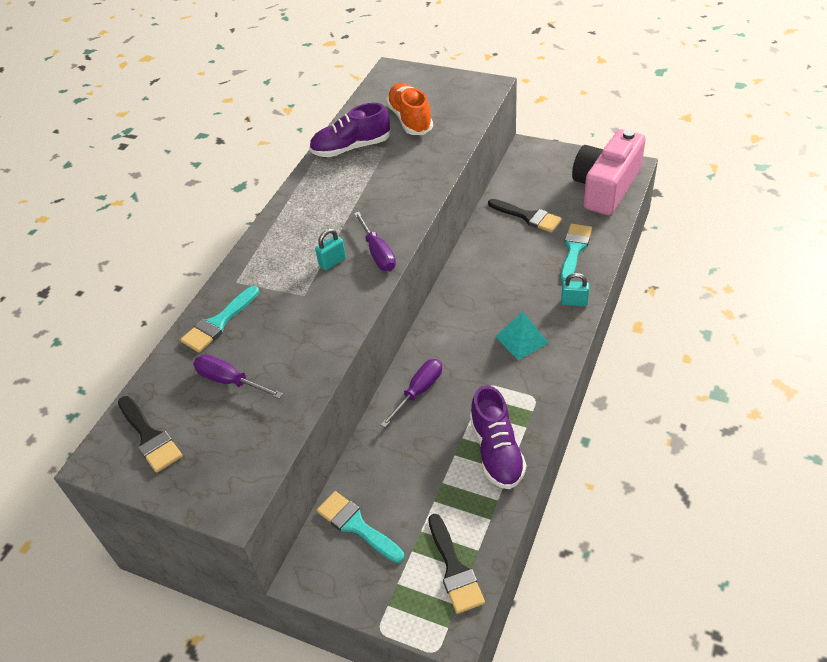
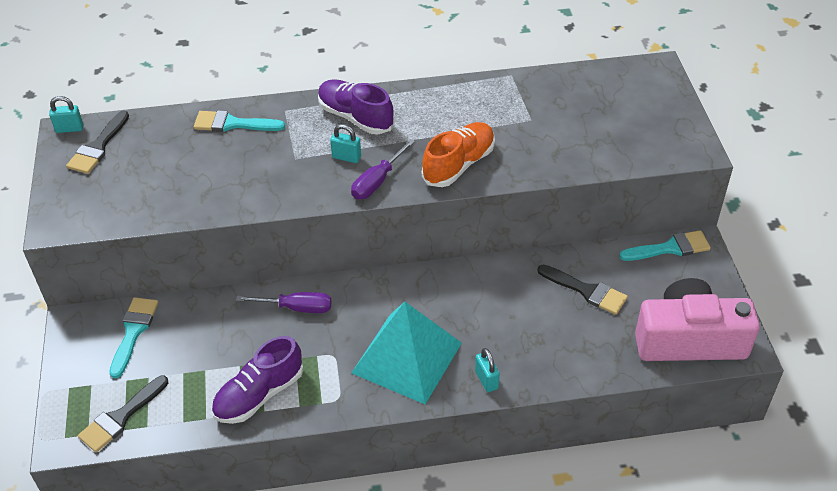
camera: 55 degrees right, 0 degrees up
(97, 454) = (69, 129): none -> turquoise padlock
(229, 381) = (175, 161): purple screwdriver -> none
(351, 148) = (510, 96): purple shoe -> purple shoe (355, 117)
(410, 119) = (588, 117): orange shoe -> orange shoe (459, 165)
(522, 339) = (407, 357): turquoise pyramid -> turquoise pyramid, size x1.94
(528, 217) = (586, 291): black brush -> black brush turned 60 degrees counterclockwise
(574, 249) = (565, 350): turquoise brush -> turquoise brush (670, 248)

